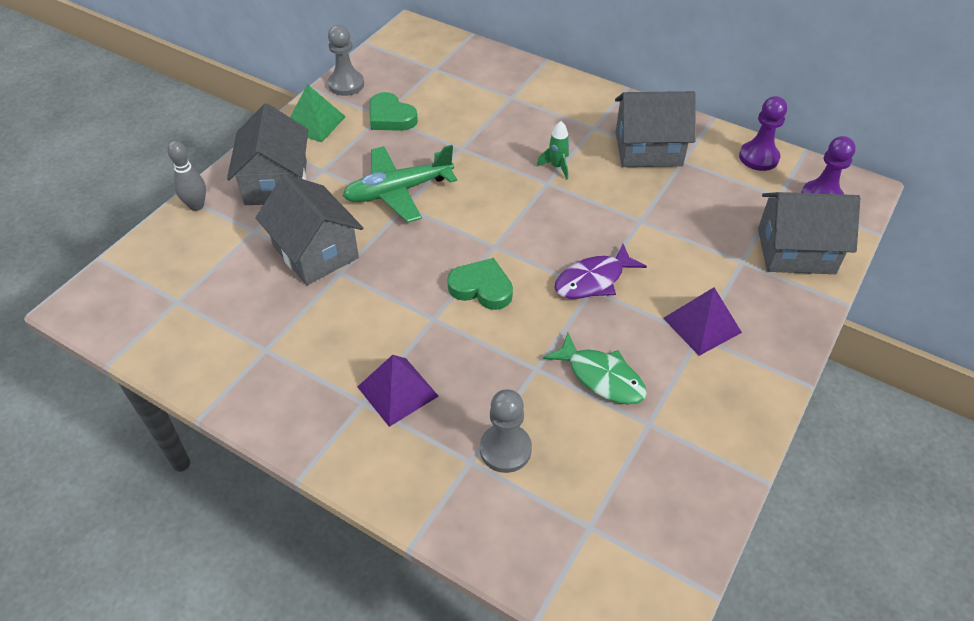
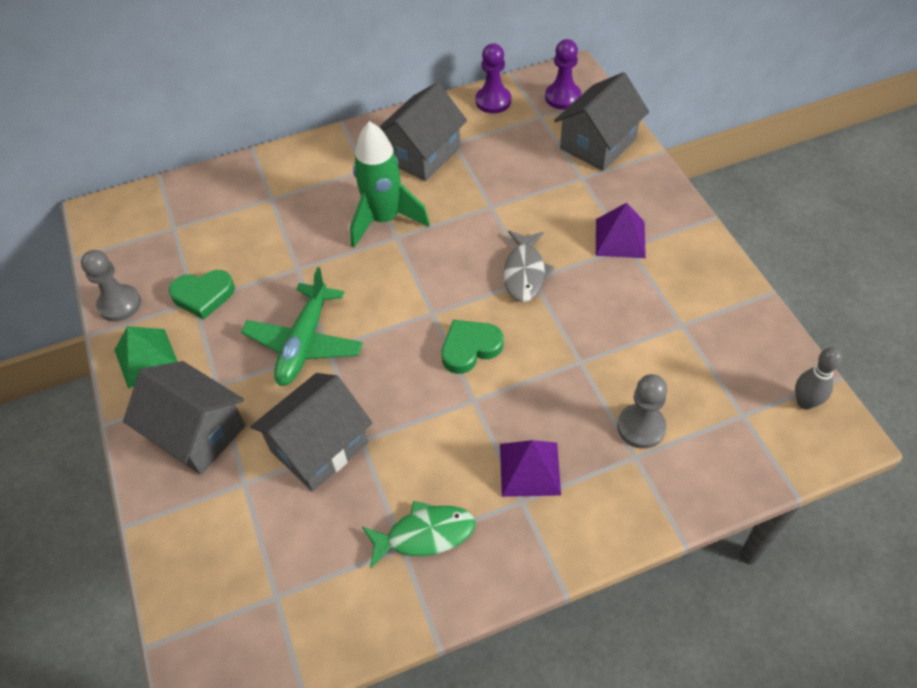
camera: 50 degrees left, 5 degrees up
(196, 206) = (159, 517): grey bowling pin -> grey bowling pin (805, 402)
(315, 252) = (319, 446): grey house -> grey house turned 45 degrees counterclockwise
(557, 167) = (384, 220): green rocket -> green rocket, size x2.20
(593, 280) = (525, 273): purple fish -> grey fish
(601, 377) = (620, 326): green fish -> green fish (425, 534)

